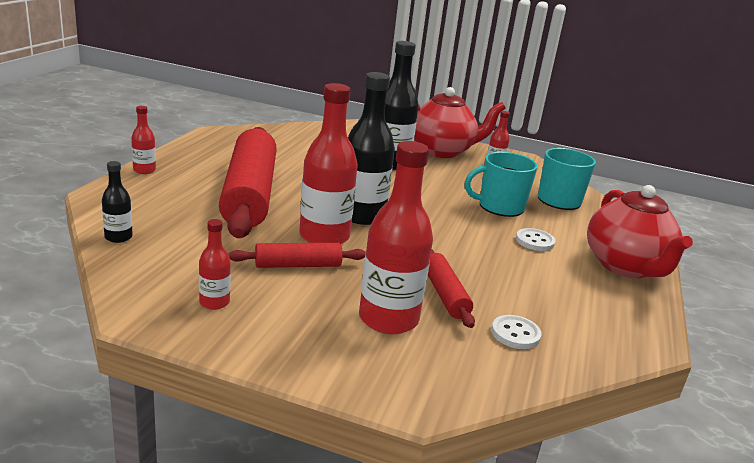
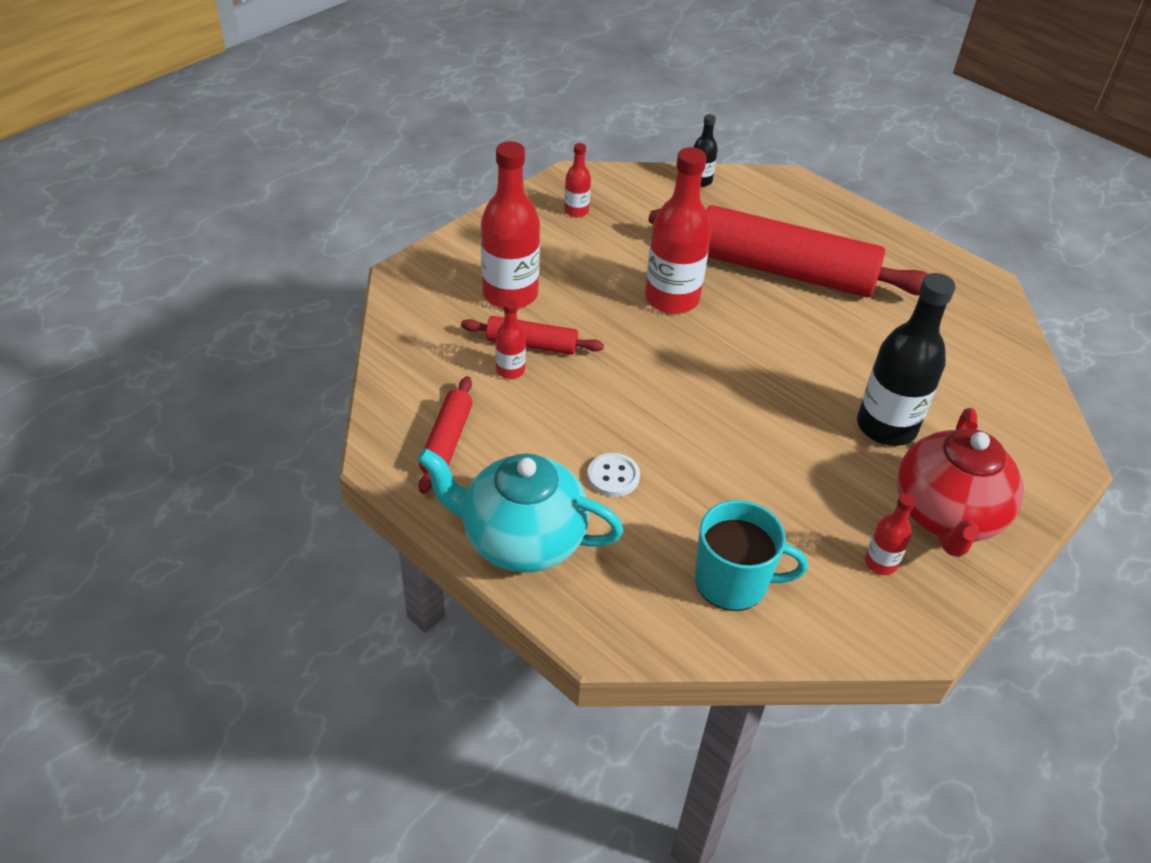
camera: 115 degrees right, 20 degrees up
(144, 170) = (854, 212): red bottle -> red bottle (510, 370)
(298, 265) = (619, 267): red rolling pin -> red rolling pin (447, 441)
(362, 215) = (716, 342): black bottle -> none
(499, 207) = (719, 489): turquoise mug -> none
(515, 334) = (449, 365): white button -> none
(626, 267) = (521, 539): red teapot -> turquoise teapot

